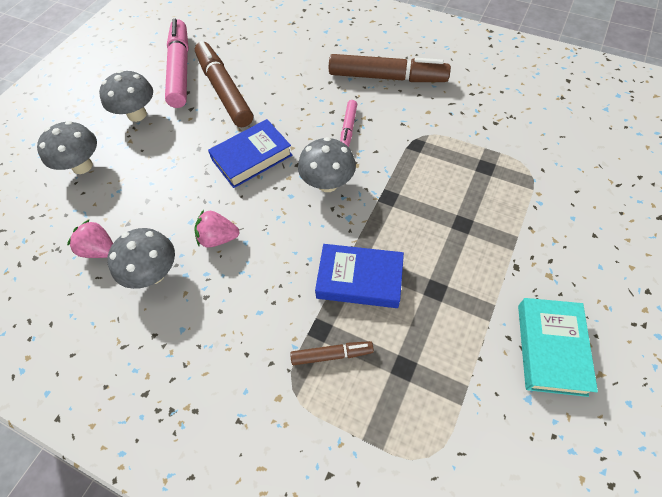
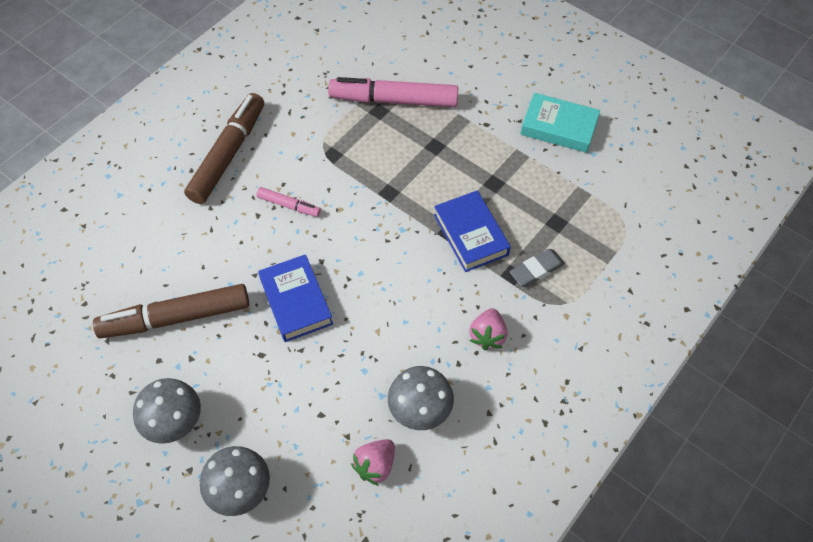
camera: 80 degrees left, 0 degrees up
(180, 70) = (112, 366): pink marker -> pink marker (394, 100)
(218, 238) = (394, 345): pink strawberry -> pink strawberry (487, 336)
(327, 183) = (356, 238): grey mushroom -> none
(332, 355) = (536, 270): brown marker -> grey eraser
(359, 279) = (471, 235): blue book -> blue book turned 45 degrees counterclockwise

